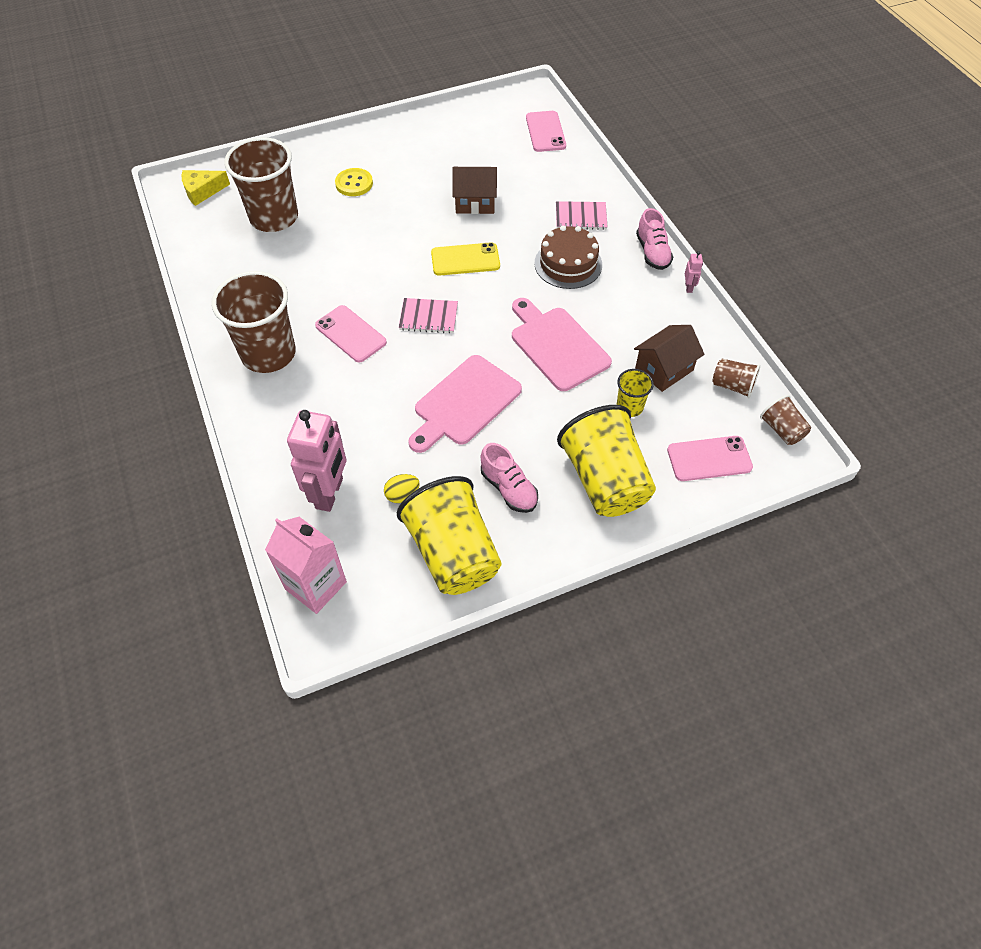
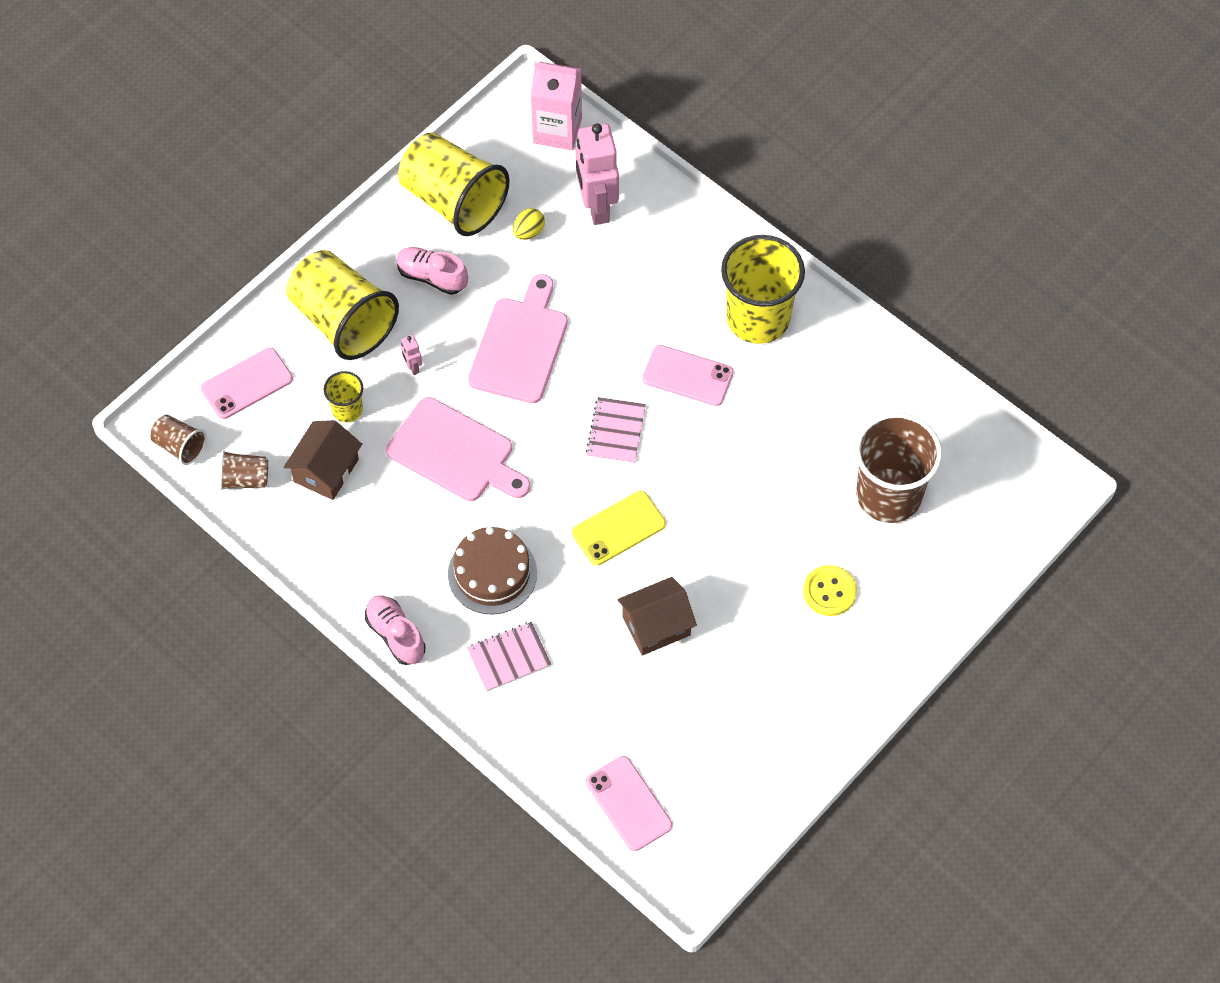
camera: 155 degrees right, 5 degrees up
(202, 191) = (1008, 498): yellow cheese -> none
(268, 353) = (758, 318): brown cup -> yellow cup
(428, 317) = (616, 432): pink notebook -> pink notebook turned 60 degrees counterclockwise
(689, 287) = (333, 597): pink robot -> pink robot (413, 367)

